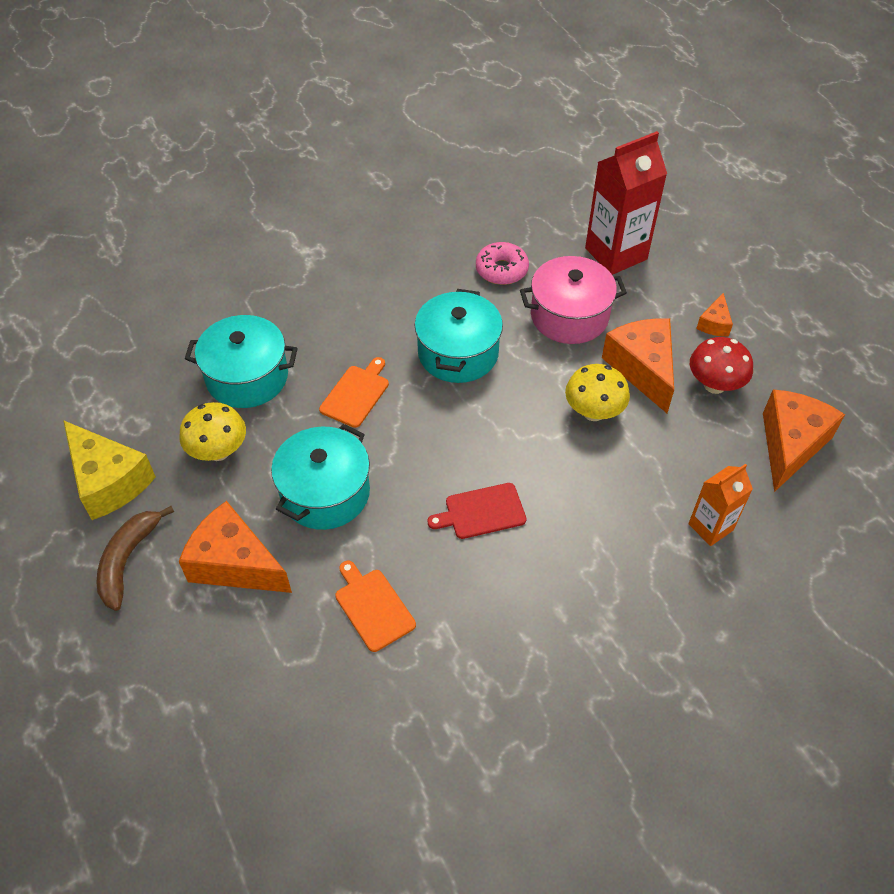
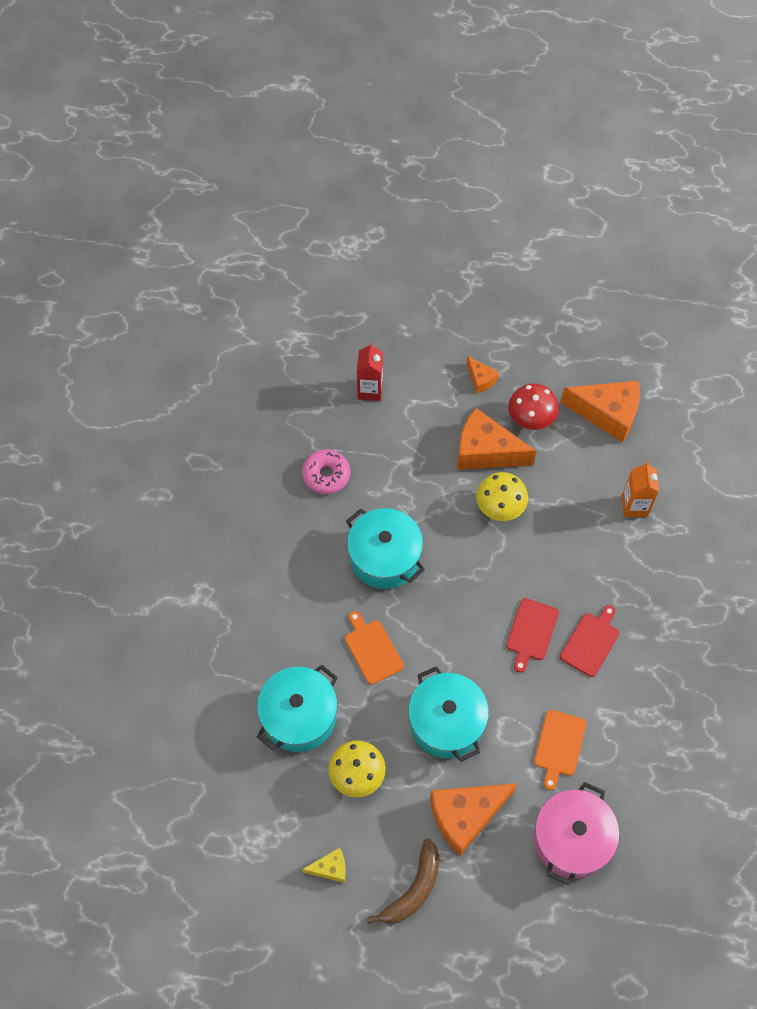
camera: 55 degrees left, 10 degrees up
(109, 481) = (330, 868): yellow cheese -> yellow cheese, size x0.49
(127, 561) = (413, 889): brown banana -> brown banana turned 105 degrees counterclockwise
(373, 607) = (559, 745): orange cutting board -> orange cutting board turned 75 degrees counterclockwise
(515, 572) = (591, 642): none -> red cutting board
(569, 316) = (405, 462): pink pot -> pink pot (571, 839)
(616, 254) = (370, 390): red carton -> red carton, size x0.58
(790, 444) = (607, 414): orange cheese -> orange cheese turned 135 degrees clockwise

